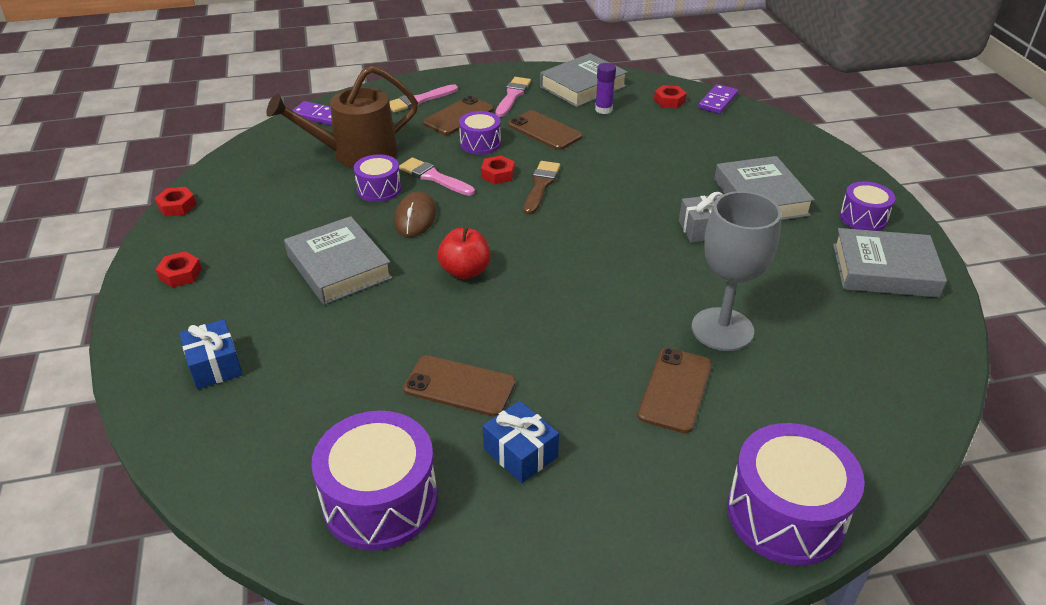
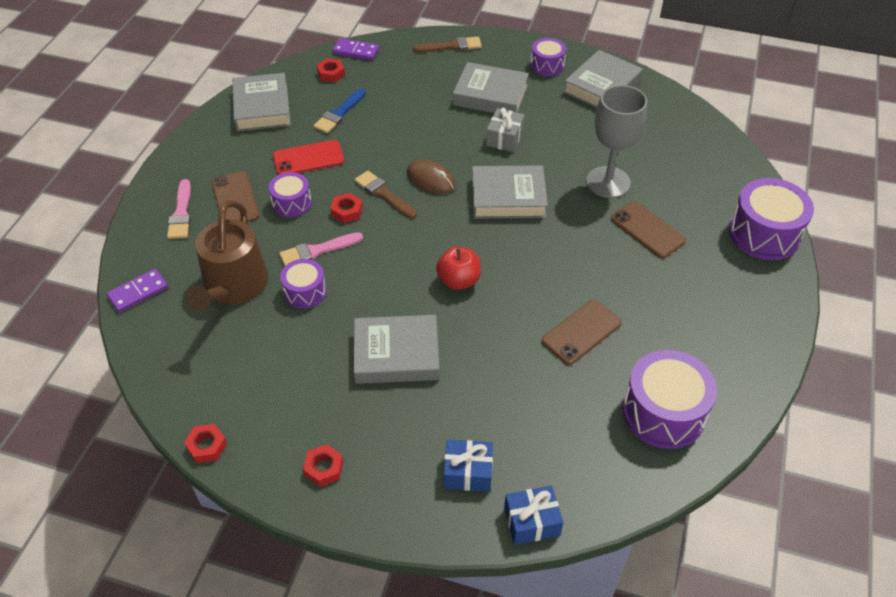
camera: 60 degrees left, 10 degrees up
(415, 217) = (366, 283): brown mouse -> brown mouse (431, 179)
(512, 96) = (234, 153): pink brush -> none
(520, 453) = (660, 326): blue gift -> blue gift (532, 522)
(544, 131) = (308, 158): brown phone -> red phone
(603, 109) = (309, 113): purple glue stick -> none
(616, 263) = (508, 197): none -> grey book
(621, 124) = (339, 113): none -> blue brush
(718, 101) = (356, 51): purple domino -> purple domino turned 45 degrees counterclockwise
(802, 148) = (451, 46): none -> brown brush

